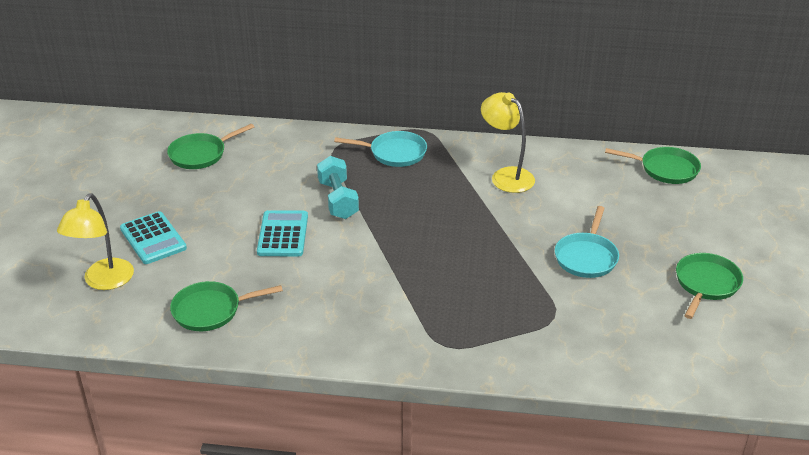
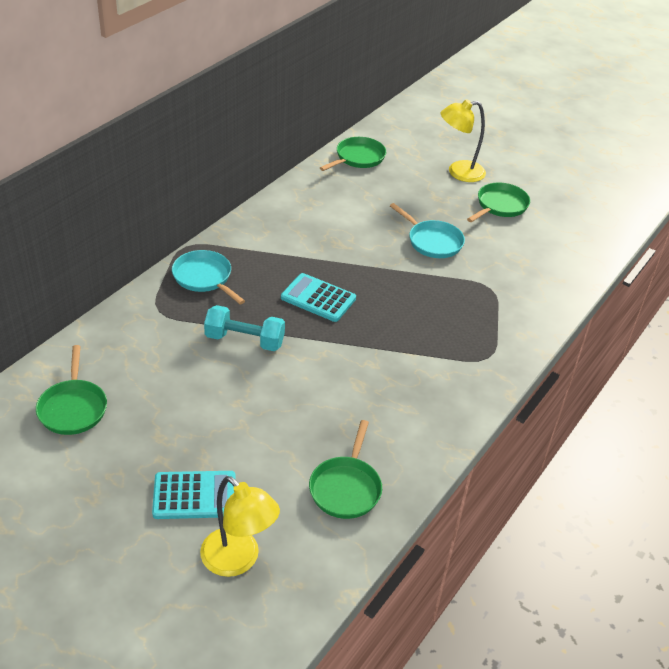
camera: 65 degrees left, 5 degrees up
(283, 234) = (267, 396): turquoise calculator -> turquoise calculator (318, 298)
(394, 153) = (204, 278): turquoise pan -> turquoise pan turned 75 degrees counterclockwise
(506, 176) = (297, 232): yellow lamp -> yellow lamp (458, 172)
(706, 284) = (500, 206): green pan -> green pan turned 75 degrees clockwise

